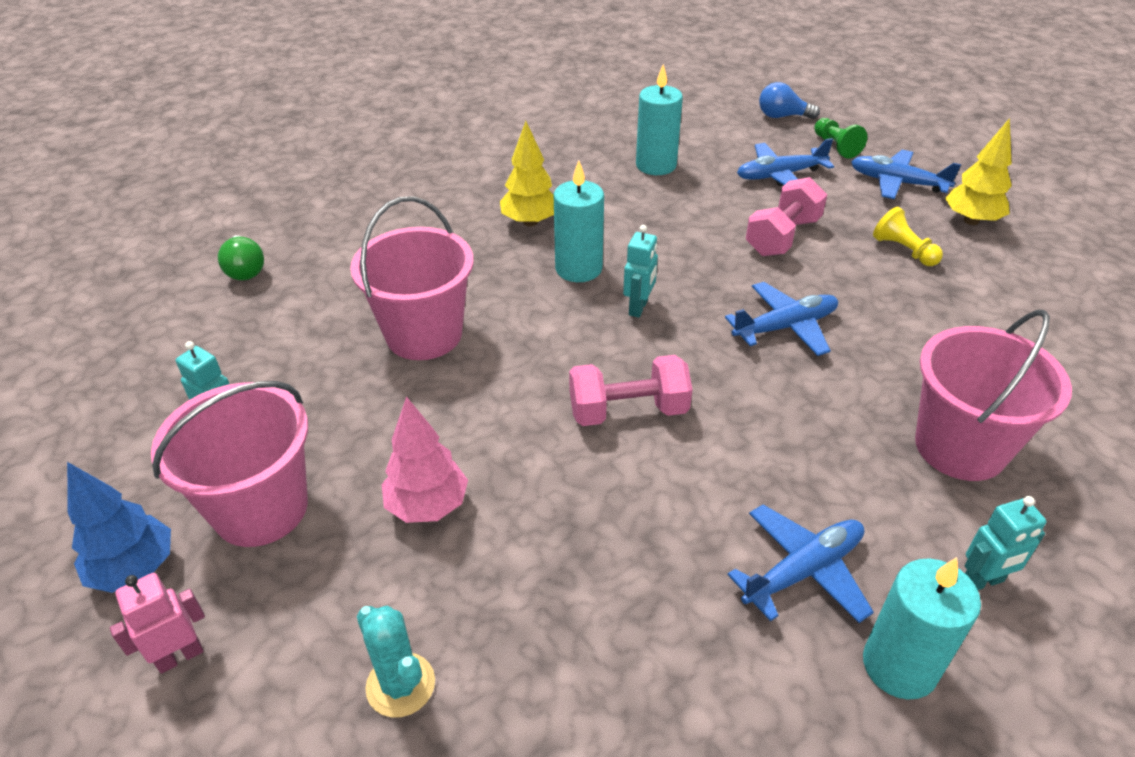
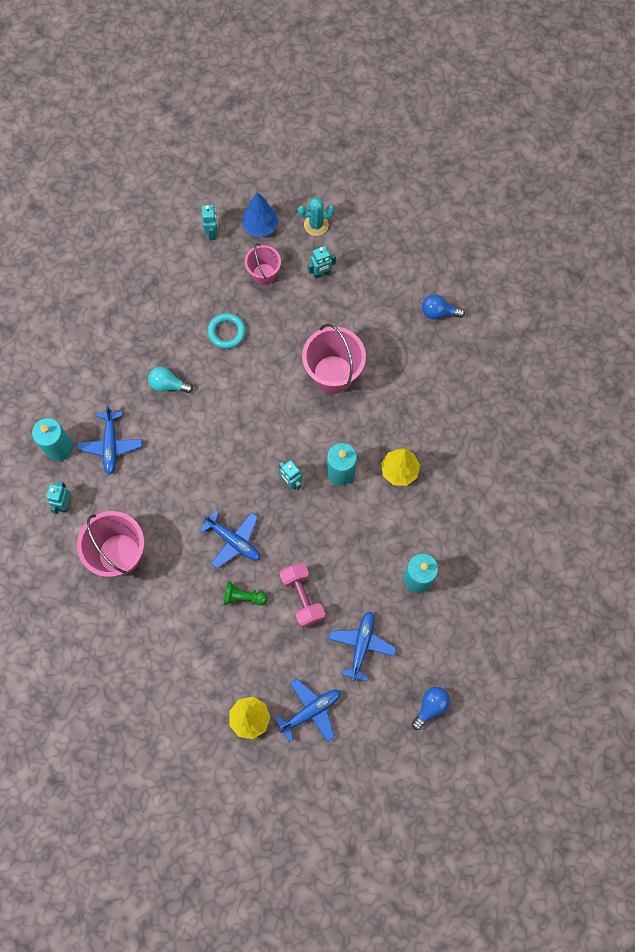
camera: 120 degrees right, 30 degrees up
(180, 656) = (212, 233): pink robot -> turquoise robot
(245, 270) = (438, 312): green light bulb -> blue light bulb
(261, 508) = (264, 274): pink bucket -> pink bucket, size x0.60
(400, 685) = (157, 293): turquoise cactus -> turquoise cactus (316, 225)
(428, 506) = (226, 332): pink tree -> turquoise ring
(604, 543) = (168, 385): none -> turquoise light bulb
(628, 411) = (227, 434): pink dumbbell -> none
(785, 327) = (233, 541): blue plane -> blue plane turned 60 degrees counterclockwise
(836, 146) = (372, 710): green pawn -> green pawn (243, 597)
(903, 250) = (250, 653): yellow pawn -> none

